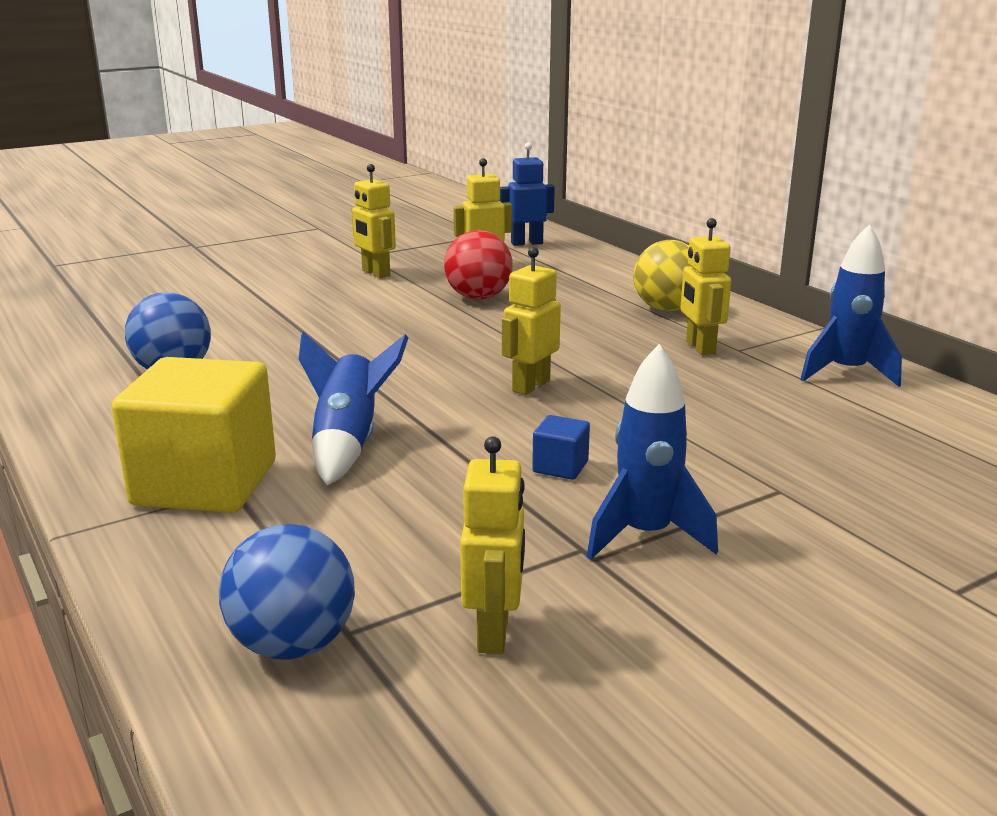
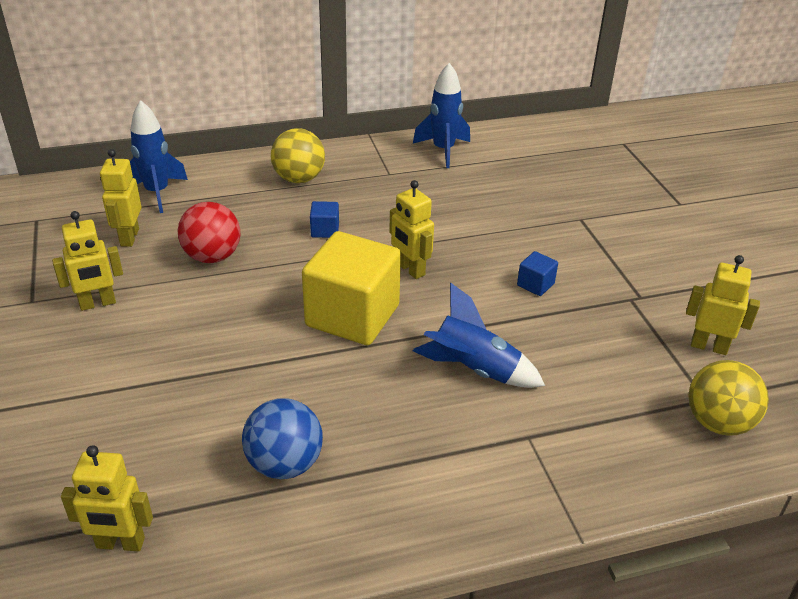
camera: 75 degrees left, 15 degrees up
(205, 483) = (518, 451): yellow cube -> yellow cube (352, 316)
(293, 644) = (718, 422): blue ball -> yellow ball
(526, 243) = (86, 202): blue robot -> none
(572, 334) = (325, 230): none -> blue cube
(645, 535) = (621, 274): blue rocket -> blue rocket (157, 193)
(700, 347) = (378, 186): yellow robot -> yellow robot (120, 543)

